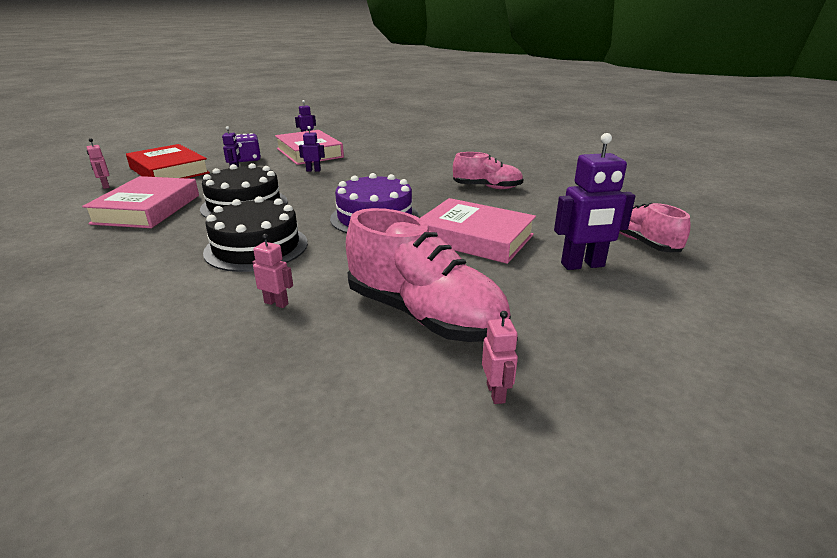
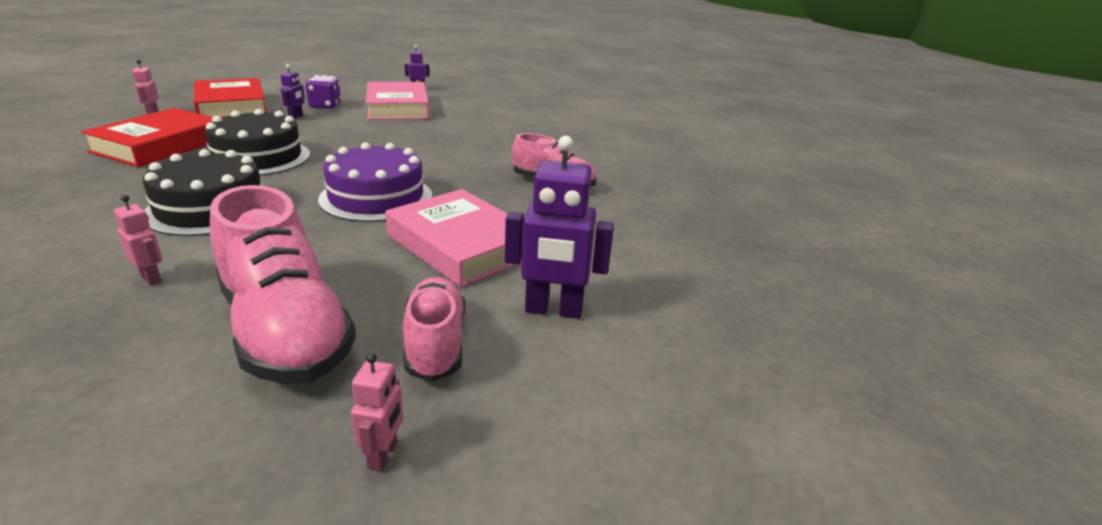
camera: 15 degrees right, 0 degrees up
(147, 209) = (160, 145): pink book -> red book
(313, 170) = (377, 129): purple robot -> none
(496, 393) = (244, 454): pink robot -> pink robot (383, 455)
(641, 242) = (671, 295): pink shoe -> pink shoe (435, 344)

